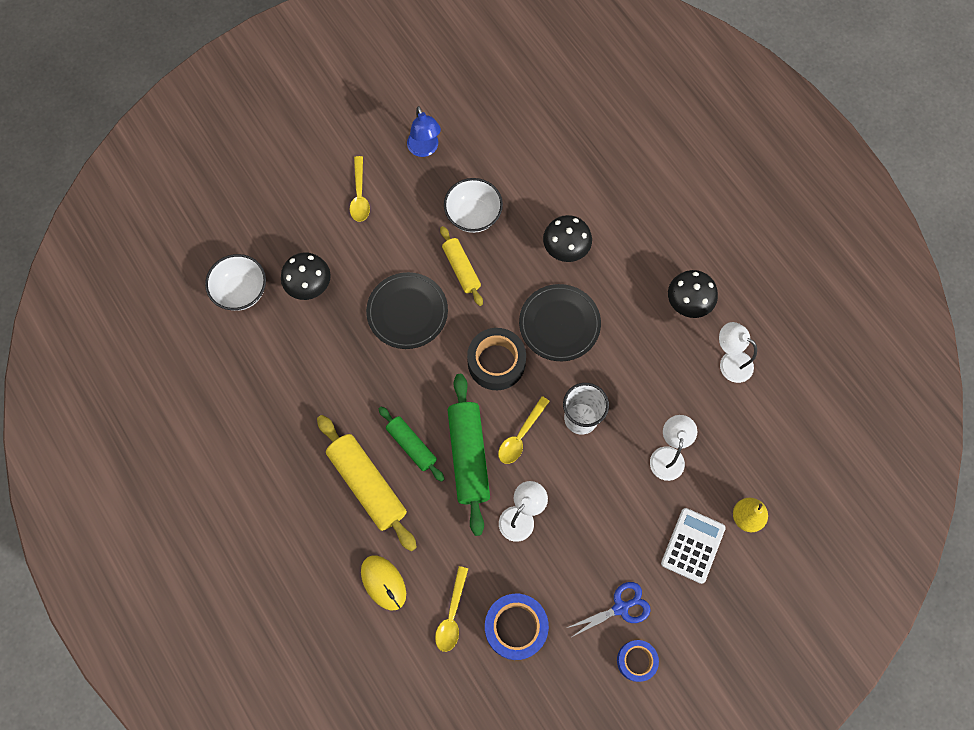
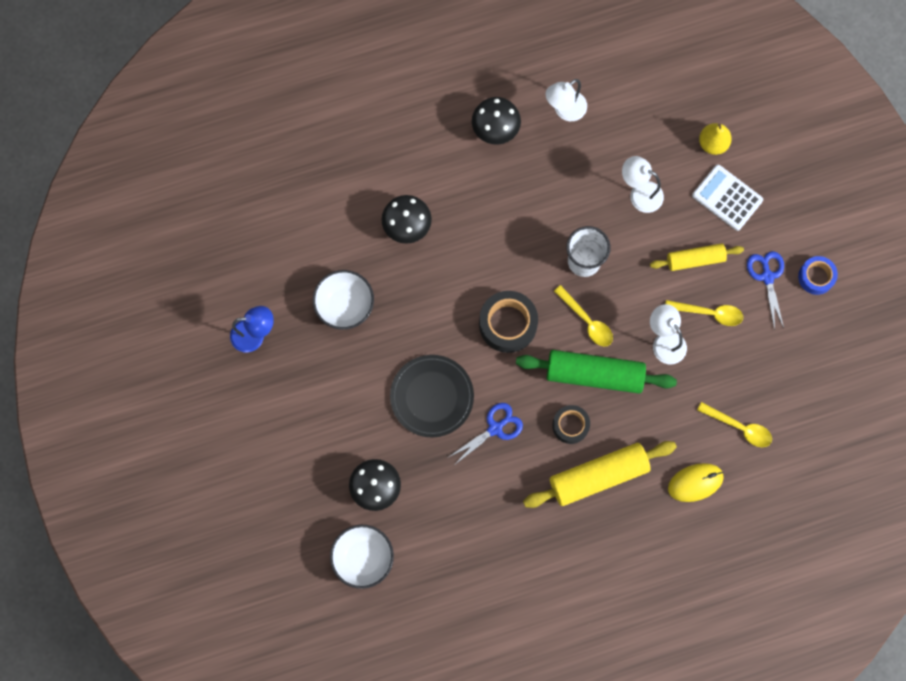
camera: 75 degrees left, 5 degrees up
(359, 195) = (289, 414): yellow spoon -> yellow spoon (709, 313)
(391, 376) = (495, 428): none -> blue scissors
(411, 445) = (570, 425): green rolling pin -> black tape
(461, 269) = (400, 332): yellow rolling pin -> yellow rolling pin (695, 259)
(515, 627) = (763, 373): blue tape -> none
(559, 324) = (484, 254): black plate -> none

